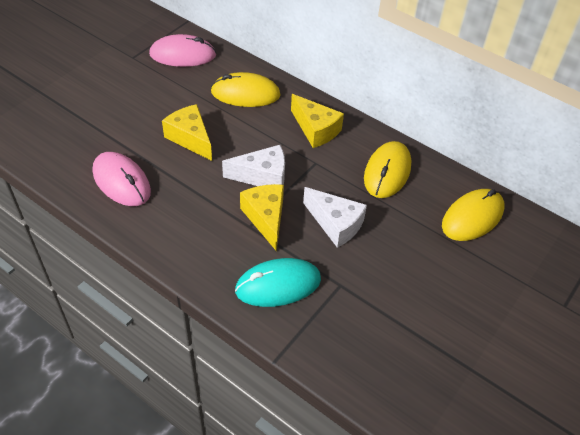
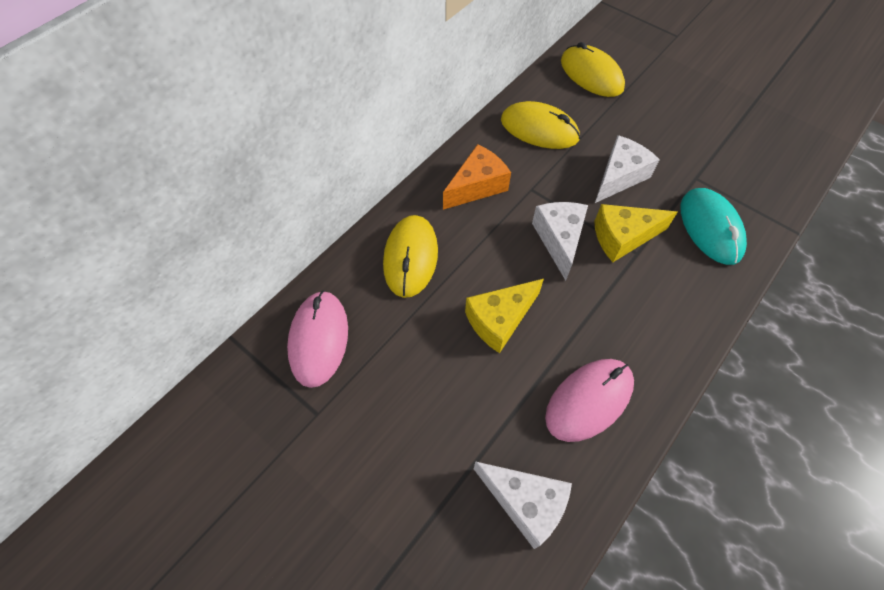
camera: 85 degrees left, 10 degrees up
(59, 145) = (525, 503): none -> white cheese
(315, 130) = (477, 186): yellow cheese -> orange cheese

